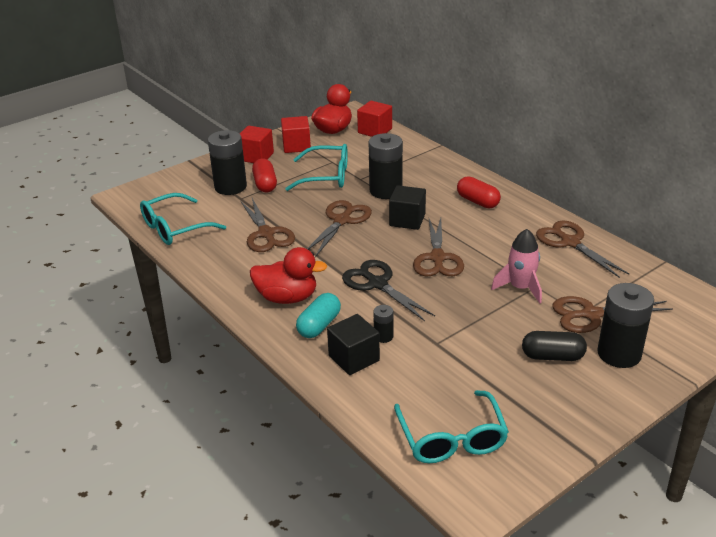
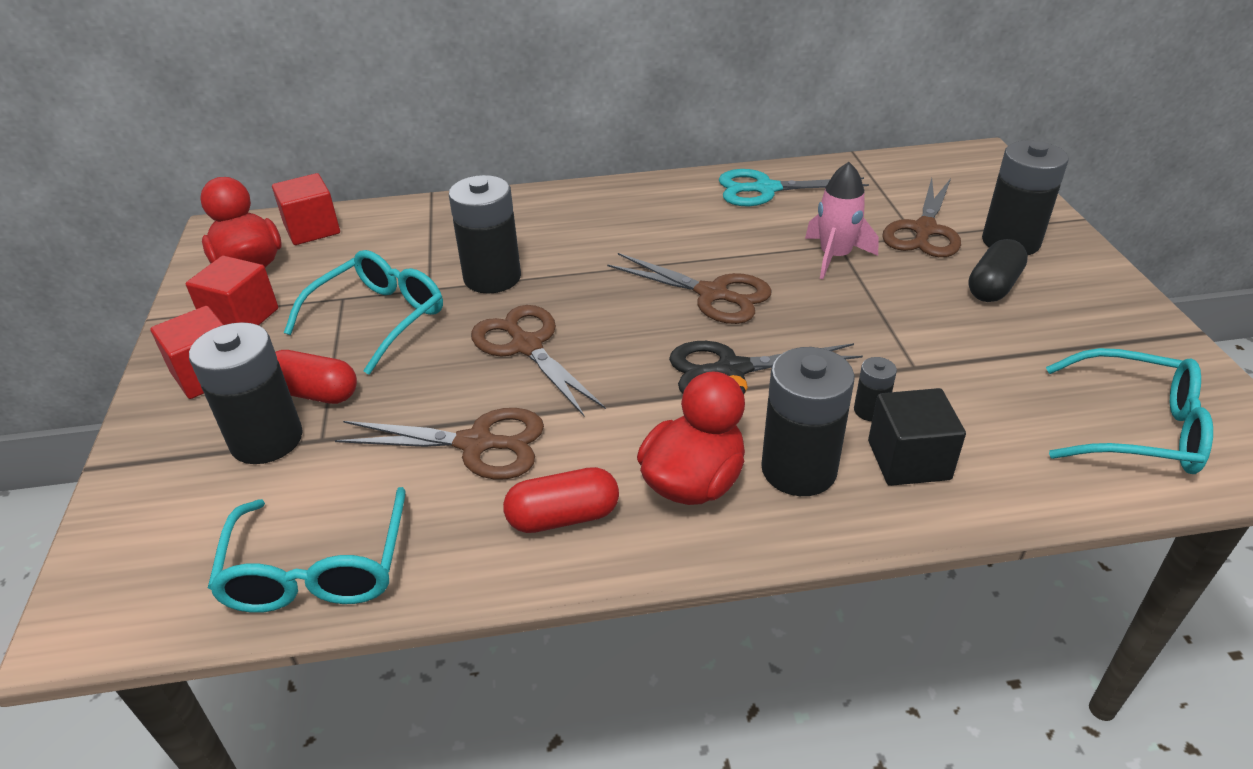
camera: 60 degrees left, 5 degrees up
(319, 325) = (798, 469): turquoise capsule -> black battery
(407, 220) = (592, 286): black cube -> none
(477, 201) = (608, 216): red capsule -> red capsule (563, 517)
(570, 242) = (765, 189): brown scissors -> turquoise scissors

